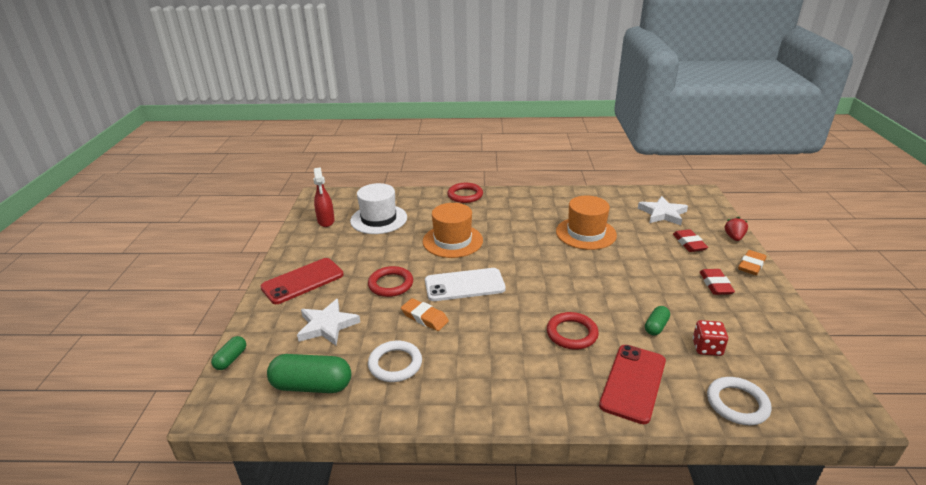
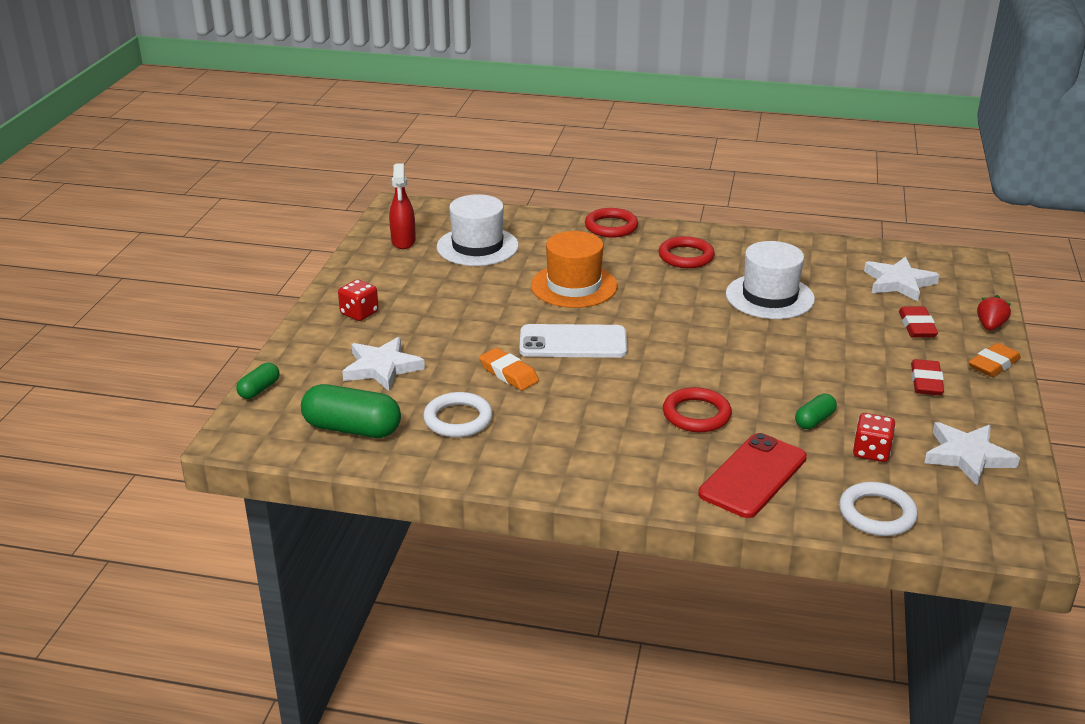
camera: 10 degrees right, 0 degrees up
(302, 281) = (359, 313): red phone -> red dice
(391, 284) = (474, 330): red ring -> red ring (686, 256)
(586, 233) = (769, 297): orange hat -> white hat
(773, 341) = (967, 456): none -> white star

